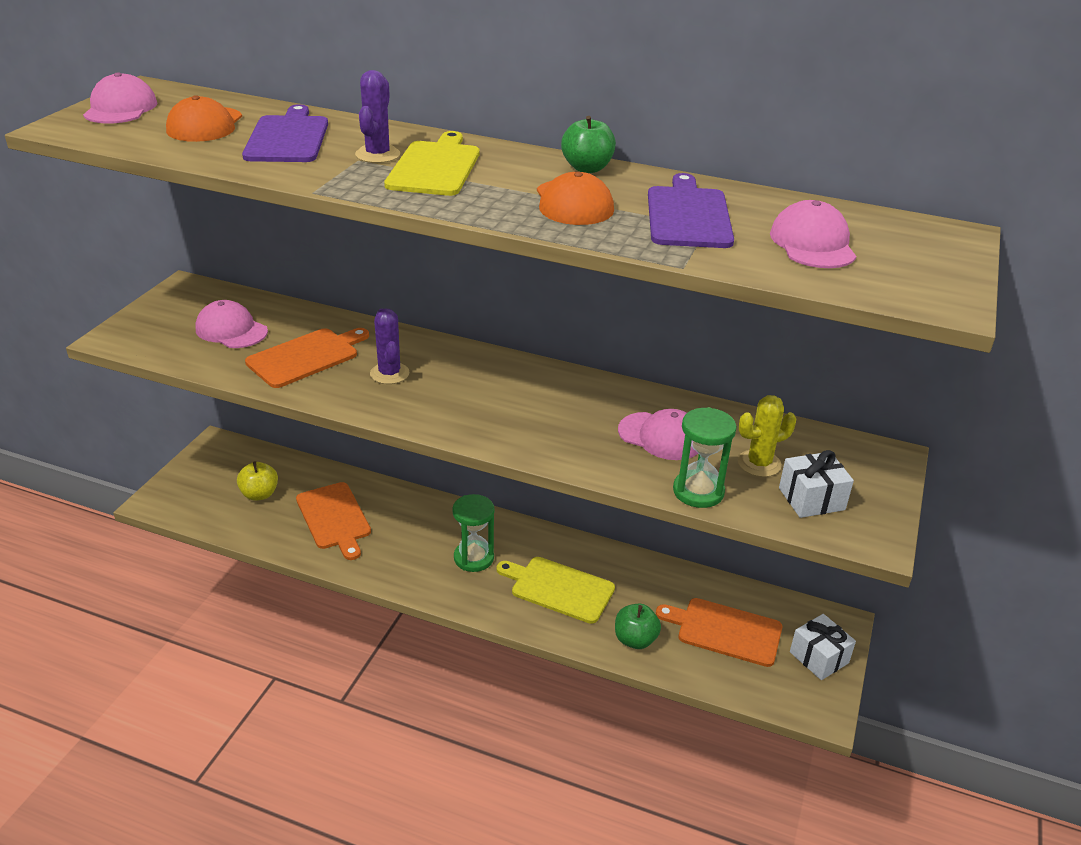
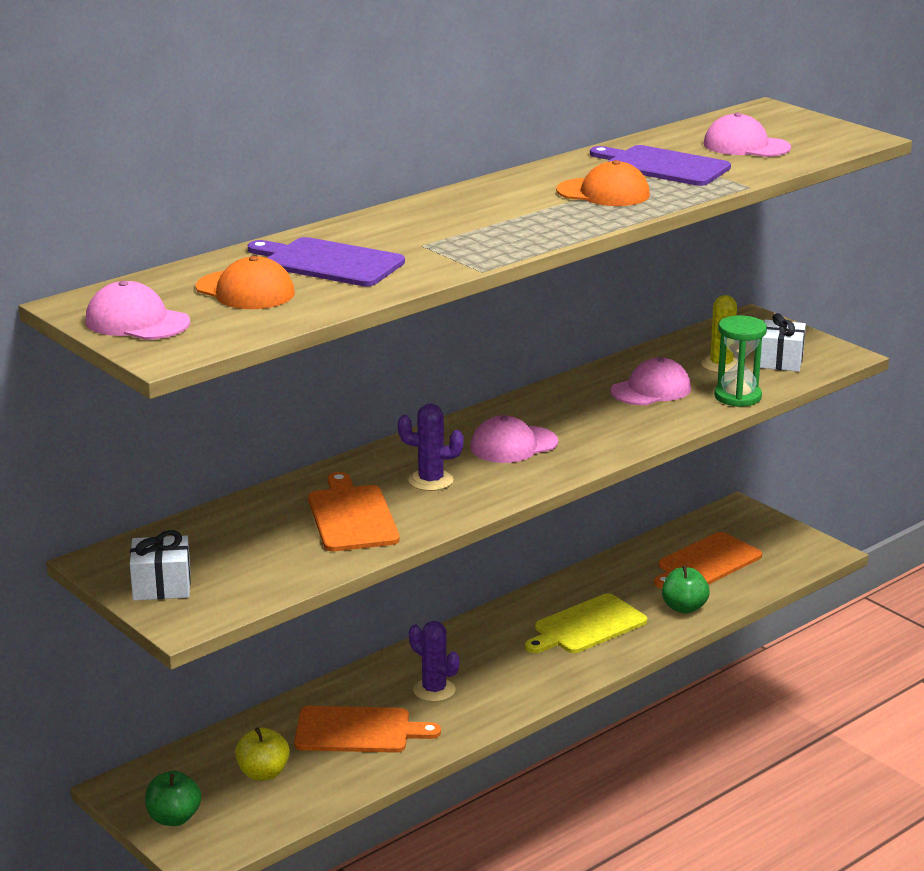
camera: 60 degrees left, 10 degrees down
(231, 330) = (246, 548): pink cap -> pink cap (513, 445)
(377, 155) = (418, 236): purple cactus -> purple cactus (434, 690)
(435, 167) = (473, 221): yellow cutting board -> none
(473, 558) = (502, 660): green hourglass -> none
(587, 168) = (536, 175): green apple -> green apple (174, 818)
(819, 657) = (768, 532): white gift -> white gift (162, 586)

